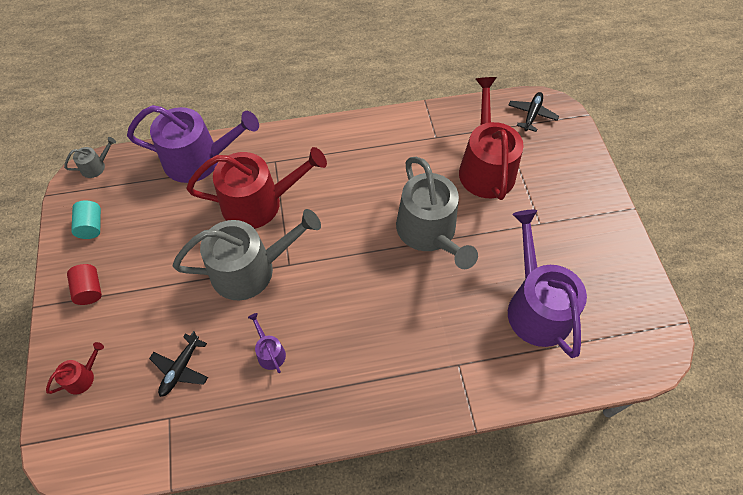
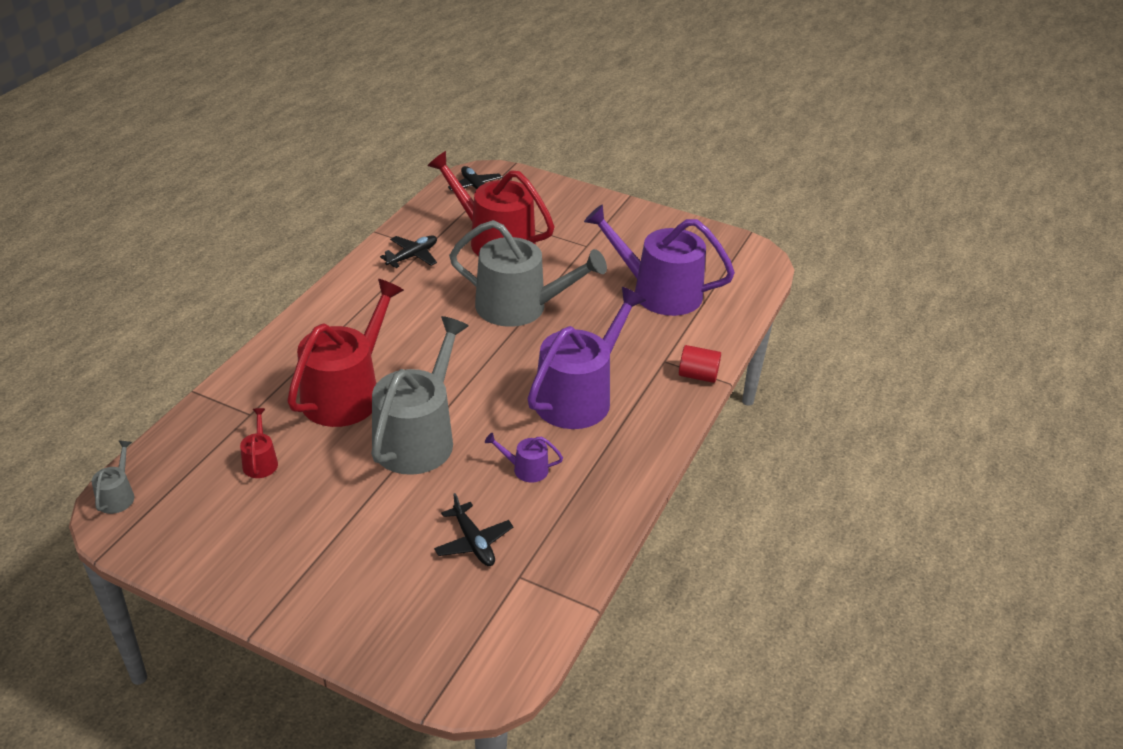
camera: 55 degrees left, 20 degrees down
(83, 377) = (395, 627): red watering can -> red watering can (260, 461)
(89, 290) = (288, 575): red cylinder -> red cylinder (698, 375)
(91, 226) = (200, 536): turquoise cylinder -> none
(199, 159) = (229, 409): purple watering can -> purple watering can (578, 396)
(420, 137) = (412, 256): none -> black plane

